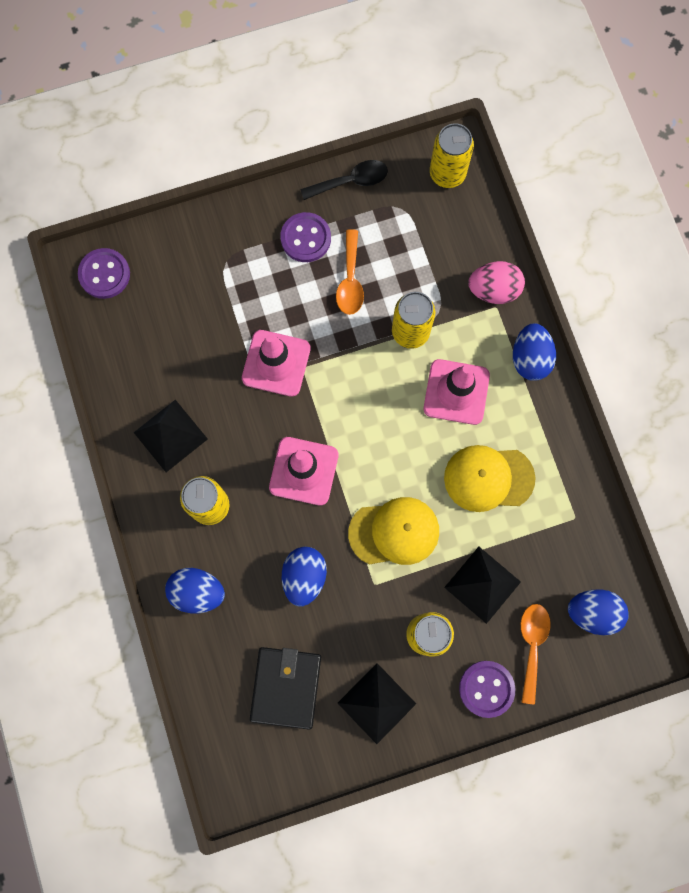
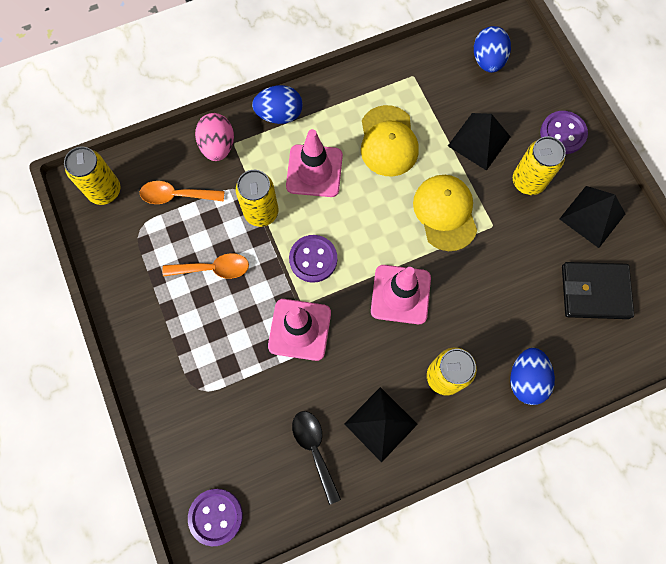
camera: 95 degrees left, 5 degrees down
(304, 577) = (496, 285): blue egg -> none
(305, 238) = (171, 314): purple button -> purple button (313, 259)
(350, 181) = (112, 277): black spoon -> black spoon (314, 449)
(532, 646) = (522, 102): orange spoon -> orange spoon (177, 195)

